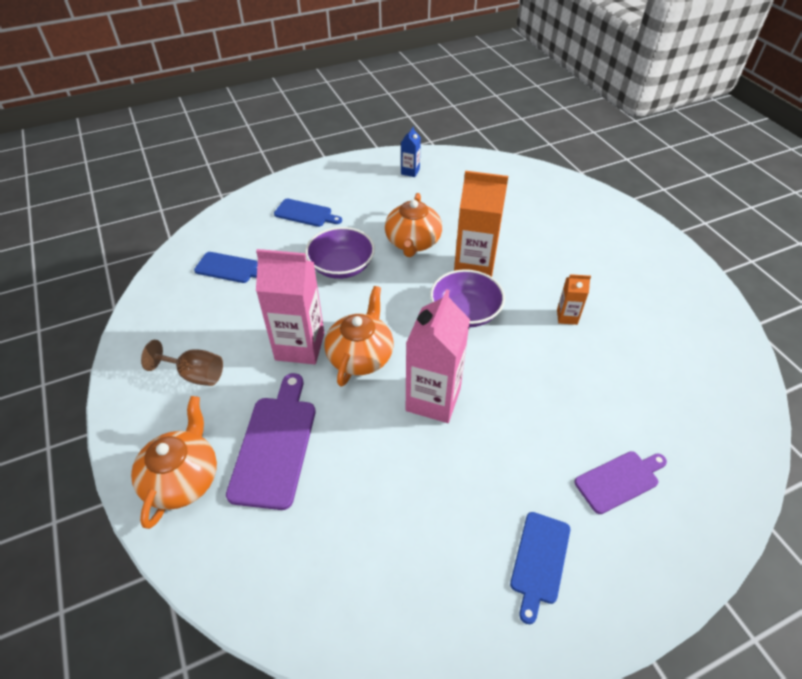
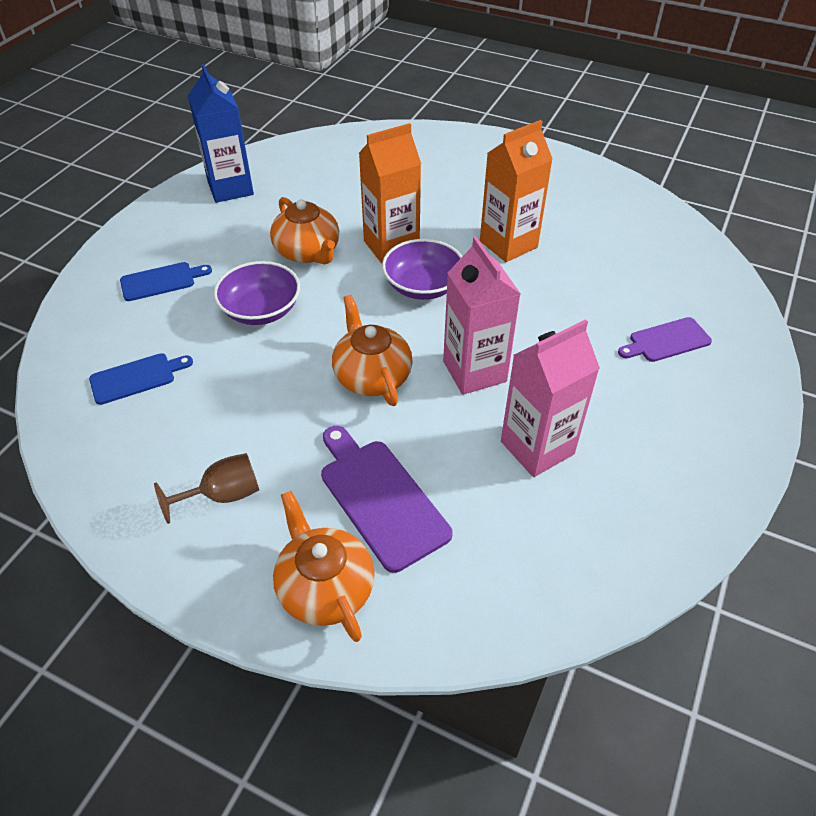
camera: 40 degrees left, 0 degrees up
(300, 346) = (304, 403): pink carton -> pink carton (537, 448)
(410, 171) = (230, 188): blue carton -> blue carton, size x2.08
(540, 561) = (674, 432): blue cutting board -> none
(567, 317) = (508, 244): orange carton -> orange carton, size x2.08
(619, 480) = (666, 341): purple cutting board -> purple cutting board turned 135 degrees counterclockwise

